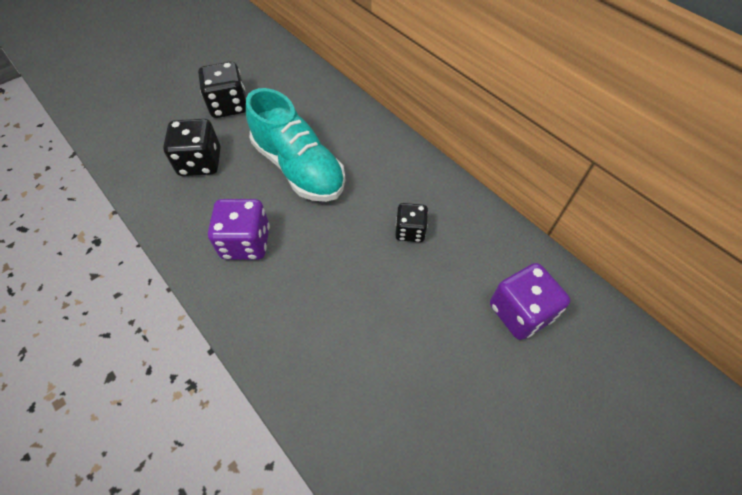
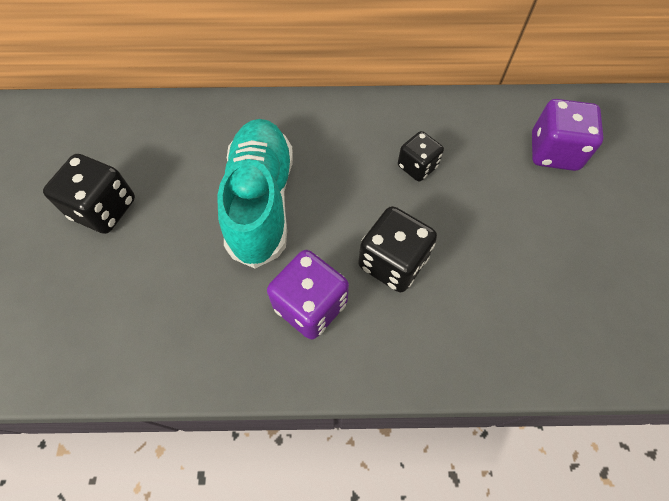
camera: 50 degrees left, 5 degrees up
(200, 162) = (158, 285): black dice -> black dice (392, 262)
(299, 168) = (261, 201): turquoise shoe -> turquoise shoe turned 90 degrees counterclockwise

